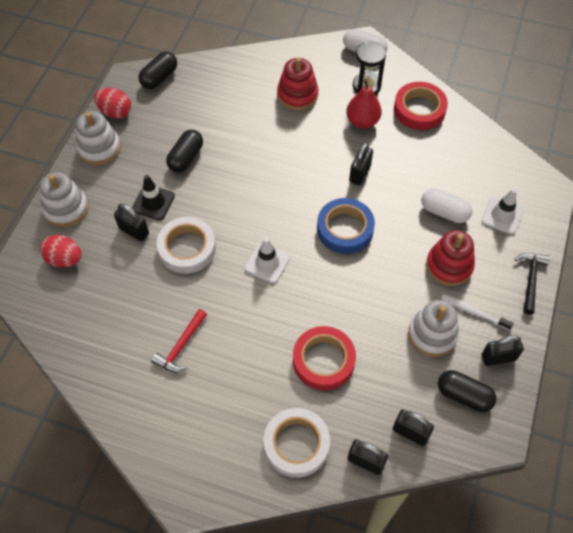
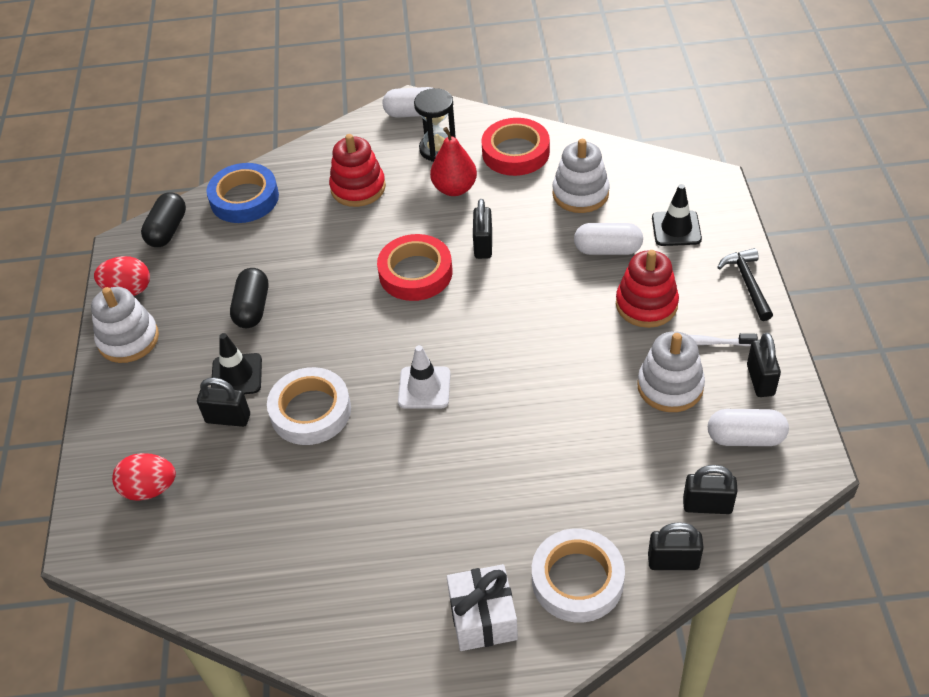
camera: 20 degrees left, 10 degrees down
(66, 208) = (119, 428): white stacking toy -> white stacking toy (580, 193)
(181, 346) = (365, 529): red hammer -> none
(223, 442) = (483, 618): none -> white gift
(323, 360) = (556, 469): red tape -> red tape (415, 273)
(345, 229) = (499, 312): blue tape -> blue tape (244, 198)
(464, 395) = (745, 438): black capsule -> white capsule
(498, 357) = (760, 380): black padlock -> black padlock turned 60 degrees counterclockwise
(502, 216) = (676, 228): white traffic cone -> black traffic cone

